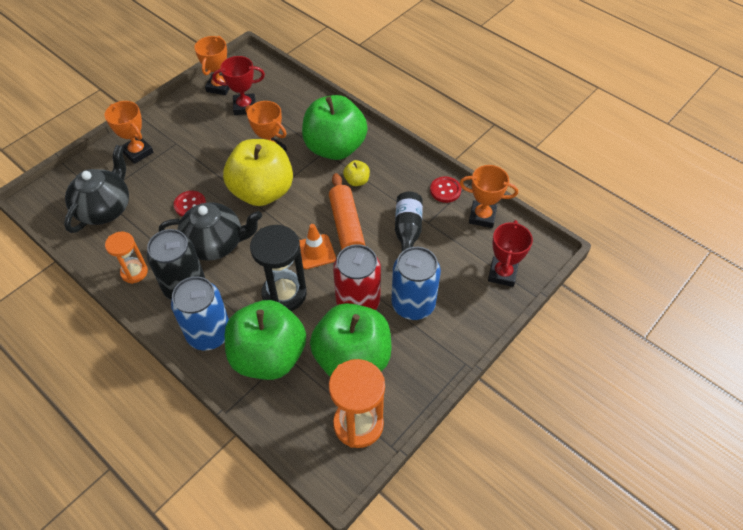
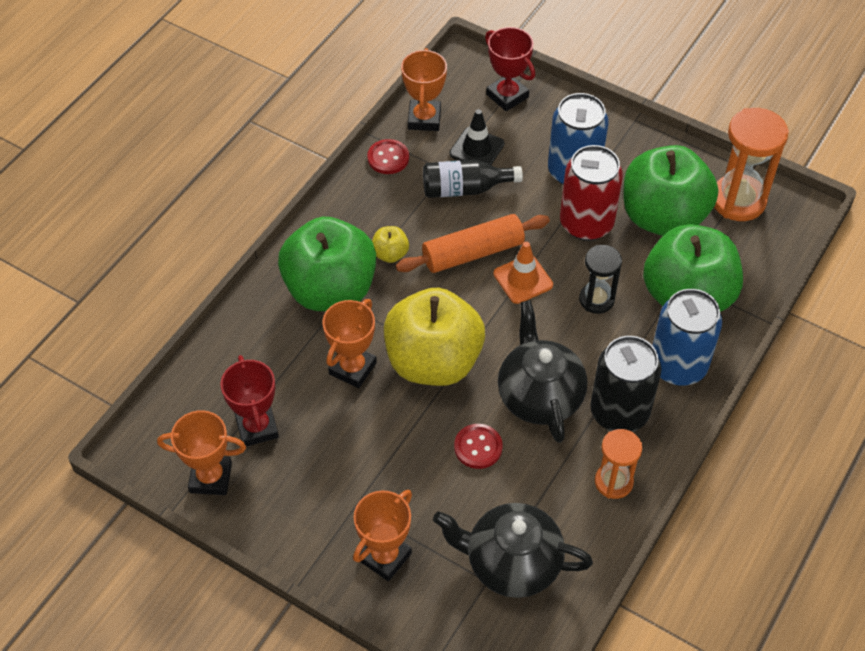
camera: 100 degrees left, 0 degrees up
(284, 294) = (596, 299): black hourglass -> black hourglass, size x0.61
(447, 244) = (477, 149): none -> black traffic cone
(502, 274) = (507, 96): red trophy -> red trophy turned 45 degrees clockwise

